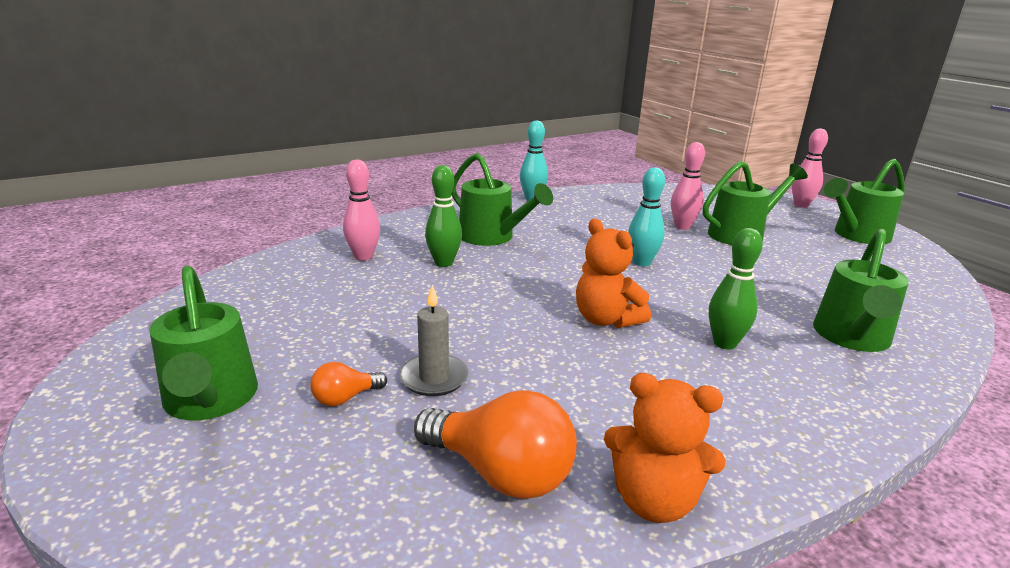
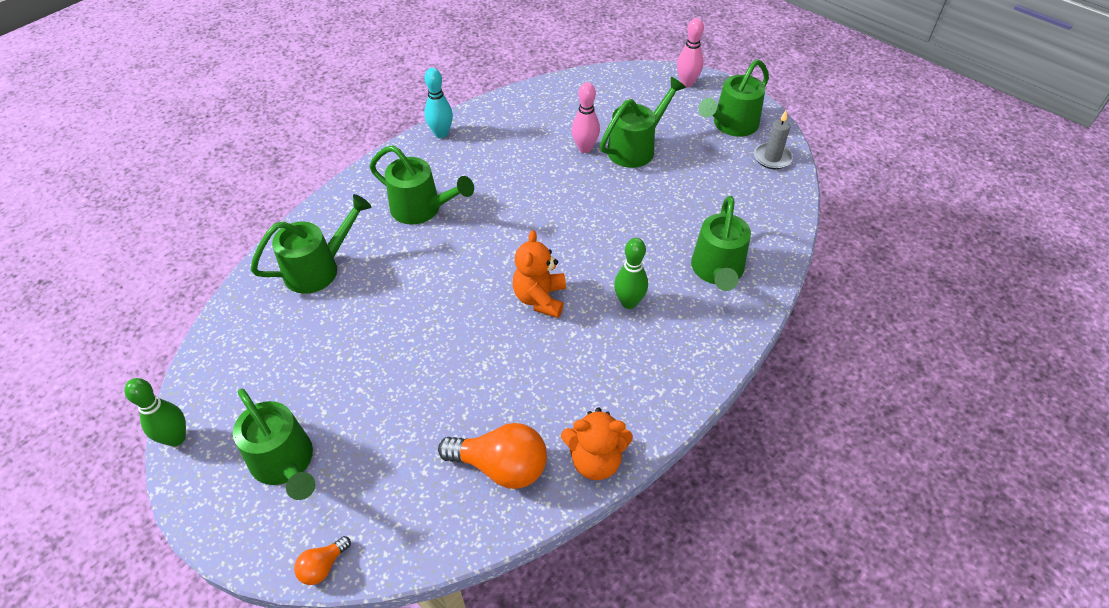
camera: 15 degrees left, 25 degrees up
(345, 398) = (378, 434): orange light bulb -> orange light bulb (323, 566)
(363, 257) = (319, 268): pink bowling pin -> green watering can
(434, 378) = (432, 397): grey candle -> grey candle (772, 158)
(444, 263) = (392, 259): green bowling pin -> green bowling pin (176, 438)
(606, 320) = (540, 298): orange teddy bear -> orange teddy bear turned 60 degrees clockwise
(641, 262) = (557, 214): turquoise bowling pin -> none

